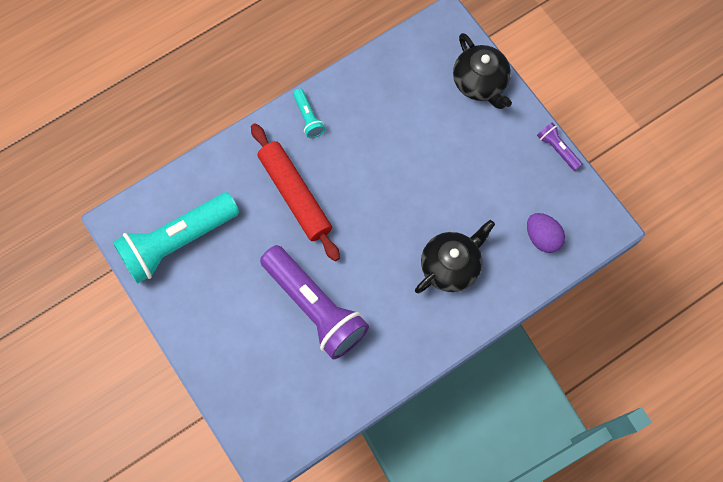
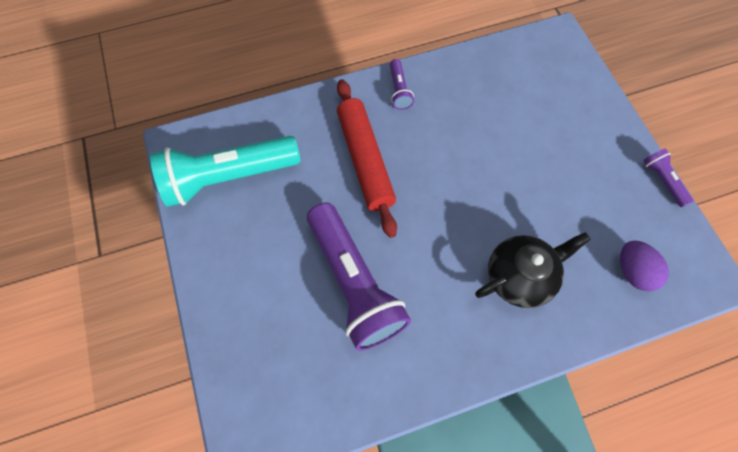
camera: 15 degrees right, 5 degrees down
(308, 117) = (399, 90): turquoise flashlight -> purple flashlight
(480, 83) = (586, 97): black teapot -> none

